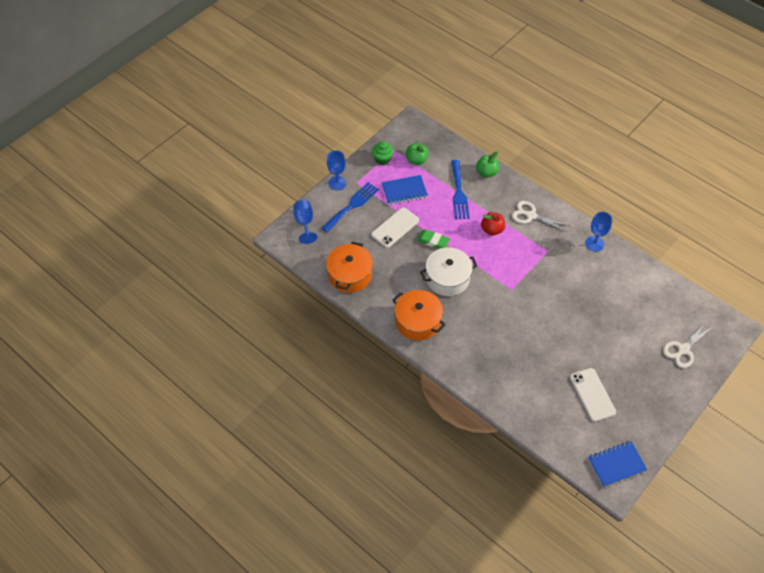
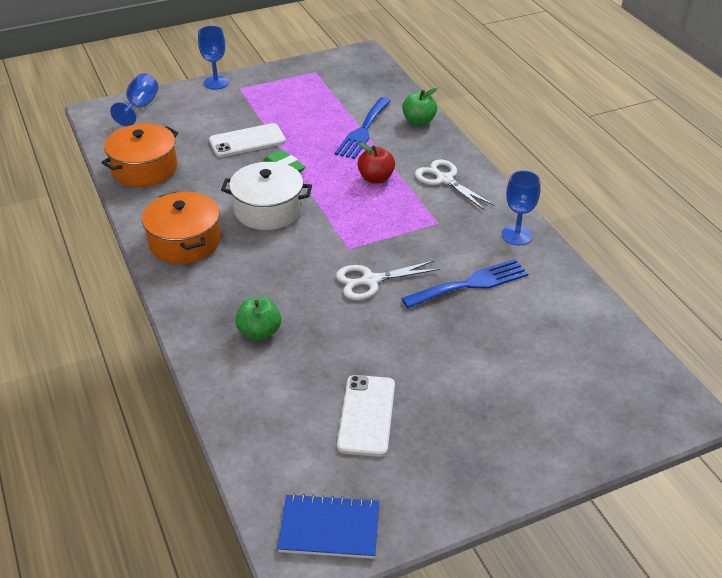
camera: 25 degrees right, 15 degrees down
(352, 206) = (213, 107): blue fork -> blue fork (470, 284)
(382, 159) = (292, 76): green cupcake -> none
(404, 191) = (292, 111): blue notebook -> none
(416, 160) = (335, 87): green apple -> green apple (259, 332)
(683, 349) = (570, 409): white scissors -> white scissors (370, 281)

